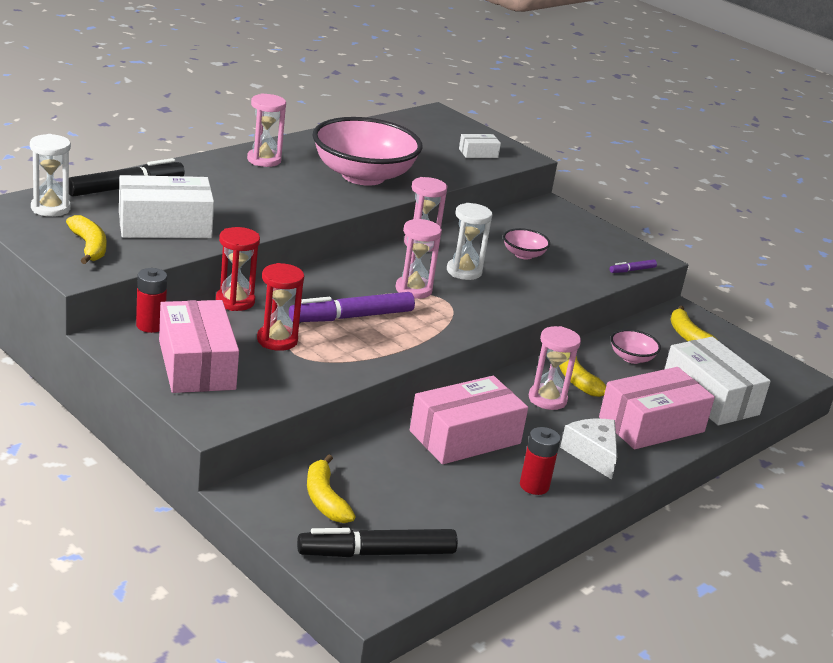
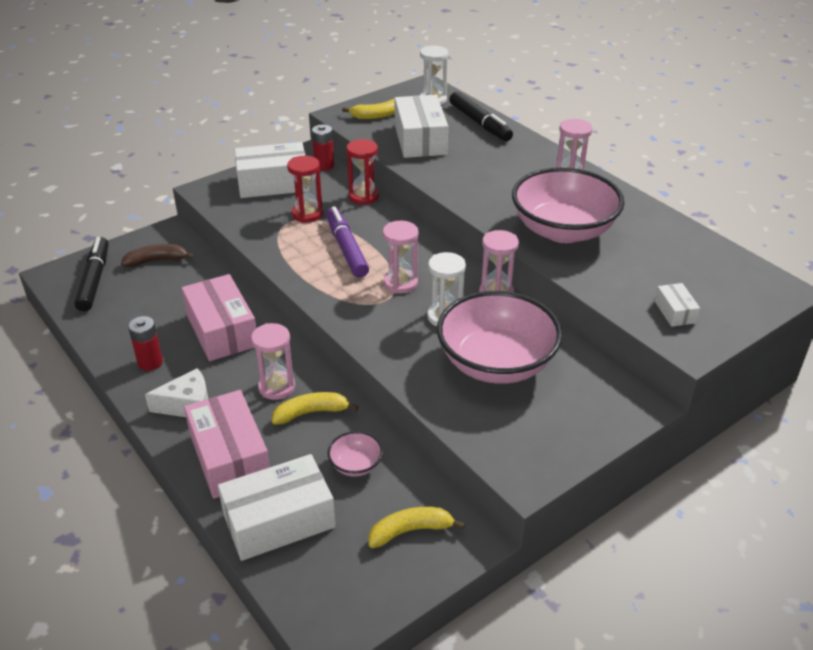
camera: 100 degrees right, 10 degrees up
(196, 364) = (273, 183): pink box -> white box
(325, 499) = (157, 260): yellow banana -> brown banana
(523, 255) = (496, 363): pink bowl -> pink bowl, size x2.34
(632, 270) = (485, 453): purple marker -> none

